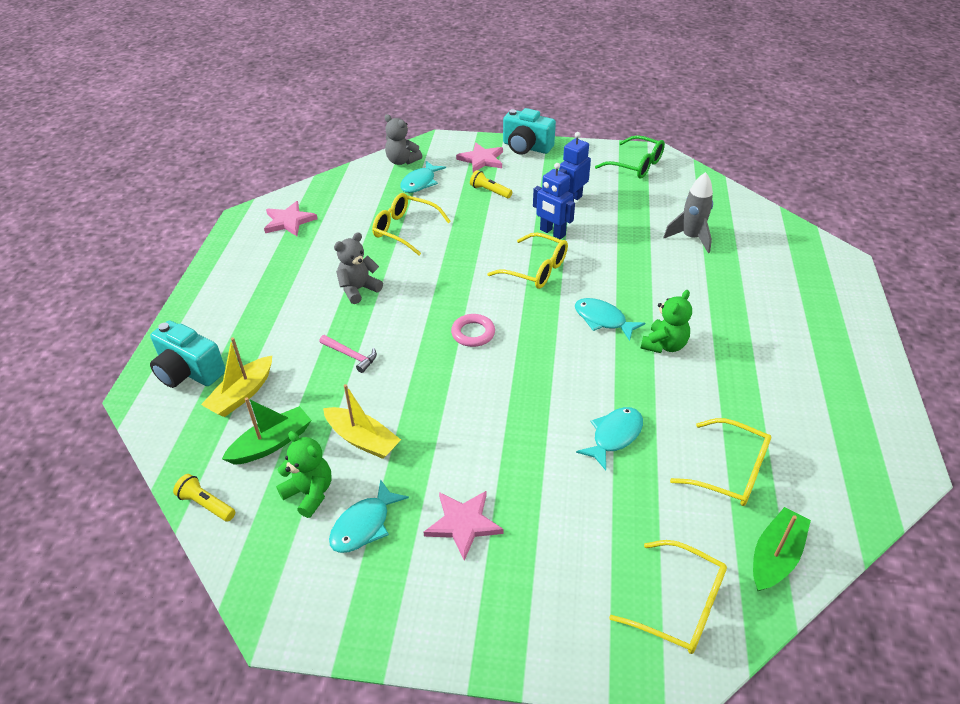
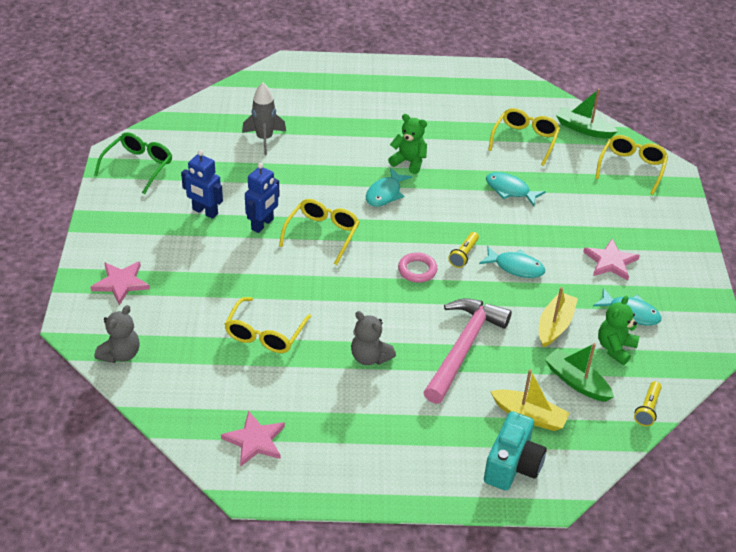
camera: 100 degrees left, 0 degrees up
(351, 355) = (463, 348): pink hammer -> pink hammer, size x2.31
(420, 182) = (170, 332): turquoise fish -> turquoise fish (515, 267)
(490, 191) = (188, 272): yellow flashlight -> yellow flashlight (464, 255)
(526, 147) = (95, 247): turquoise camera -> none

